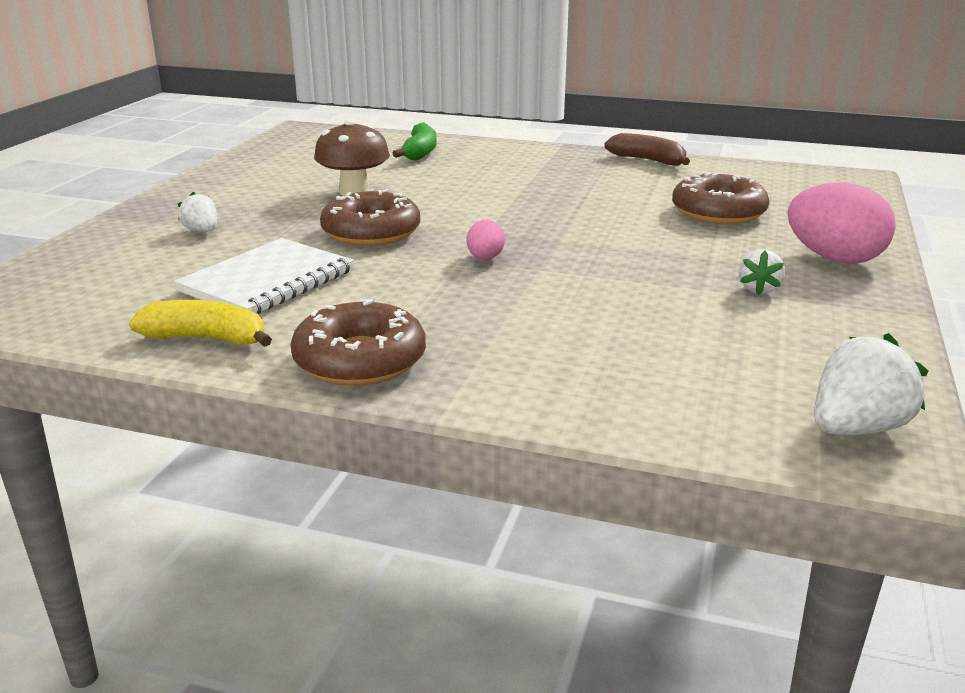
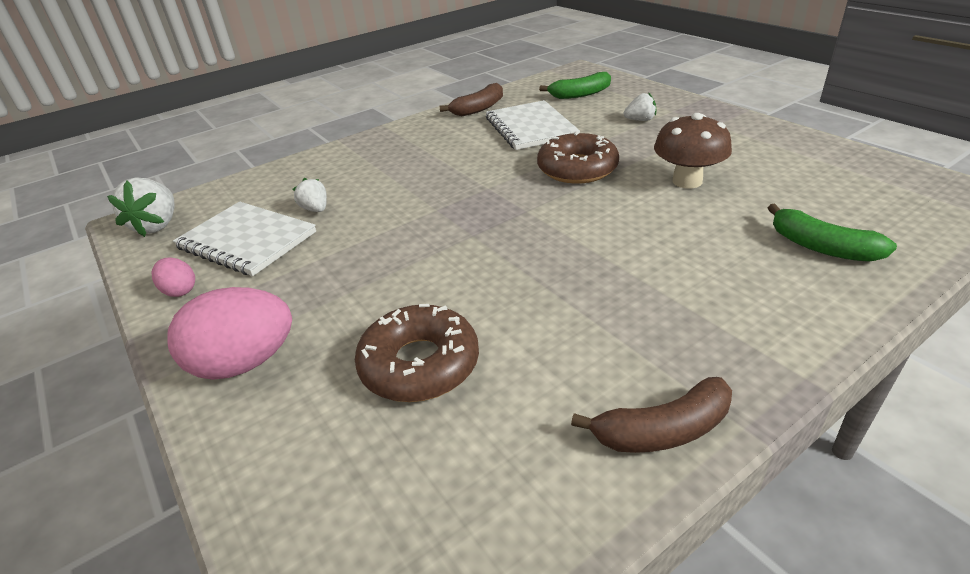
camera: 130 degrees right, 10 degrees up
(106, 281) = (580, 94): none -> green banana
(207, 338) = (478, 109): yellow banana -> brown banana
(360, 360) = (408, 134): brown donut -> none
(485, 258) = (478, 195): pink egg -> pink egg (180, 291)
(752, 340) = (247, 240): none -> white notebook
(758, 289) = (278, 282): white strawberry -> white strawberry (315, 209)

